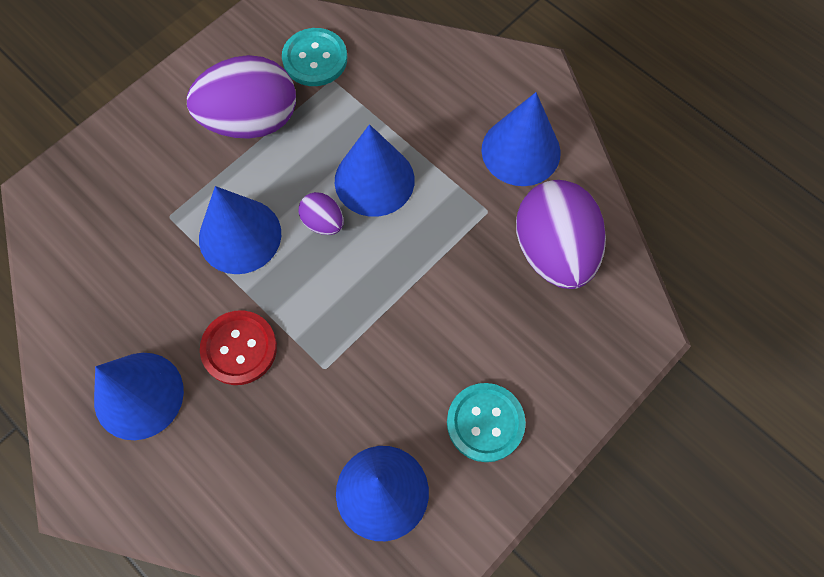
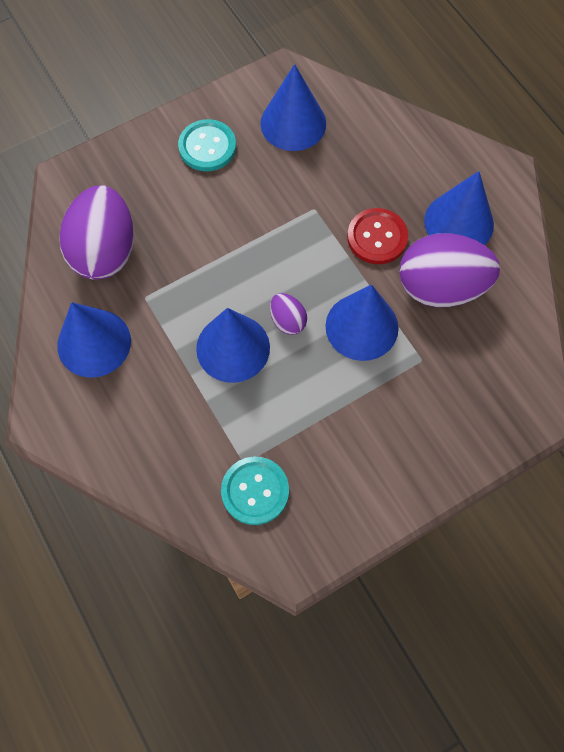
camera: 165 degrees left, 0 degrees up
(251, 121) = (332, 436): purple egg -> purple egg (440, 287)

